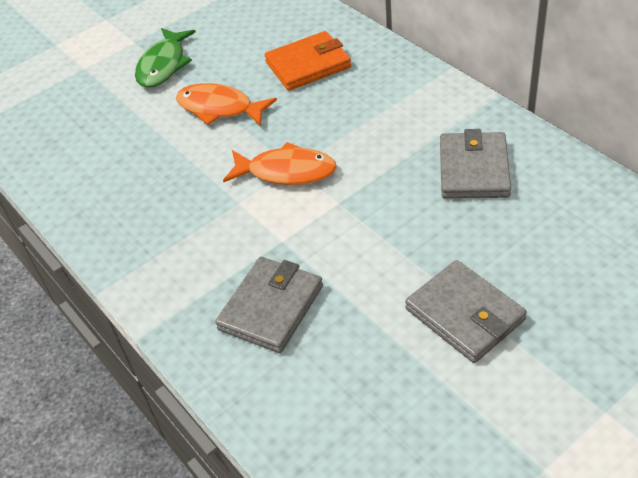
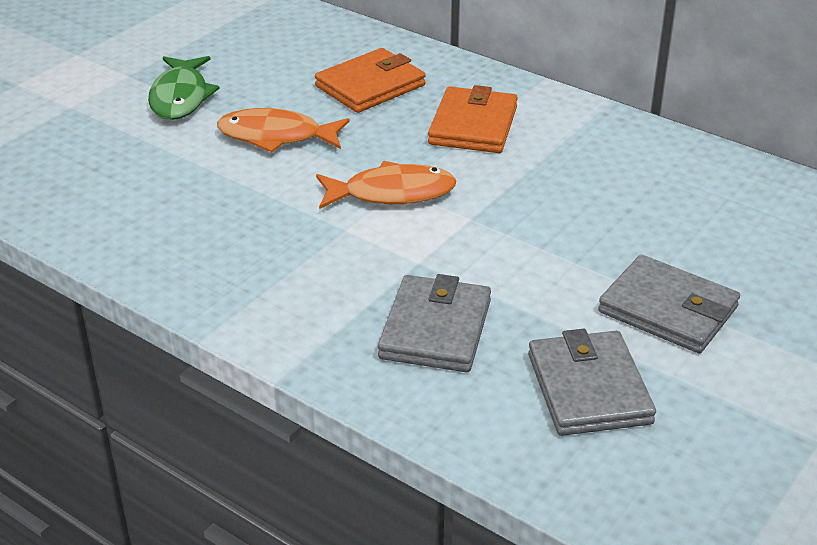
camera: 20 degrees left, 10 degrees down
(374, 111) = (473, 125): none -> orange wallet
(474, 169) = (615, 173): grey wallet -> grey wallet (589, 388)

